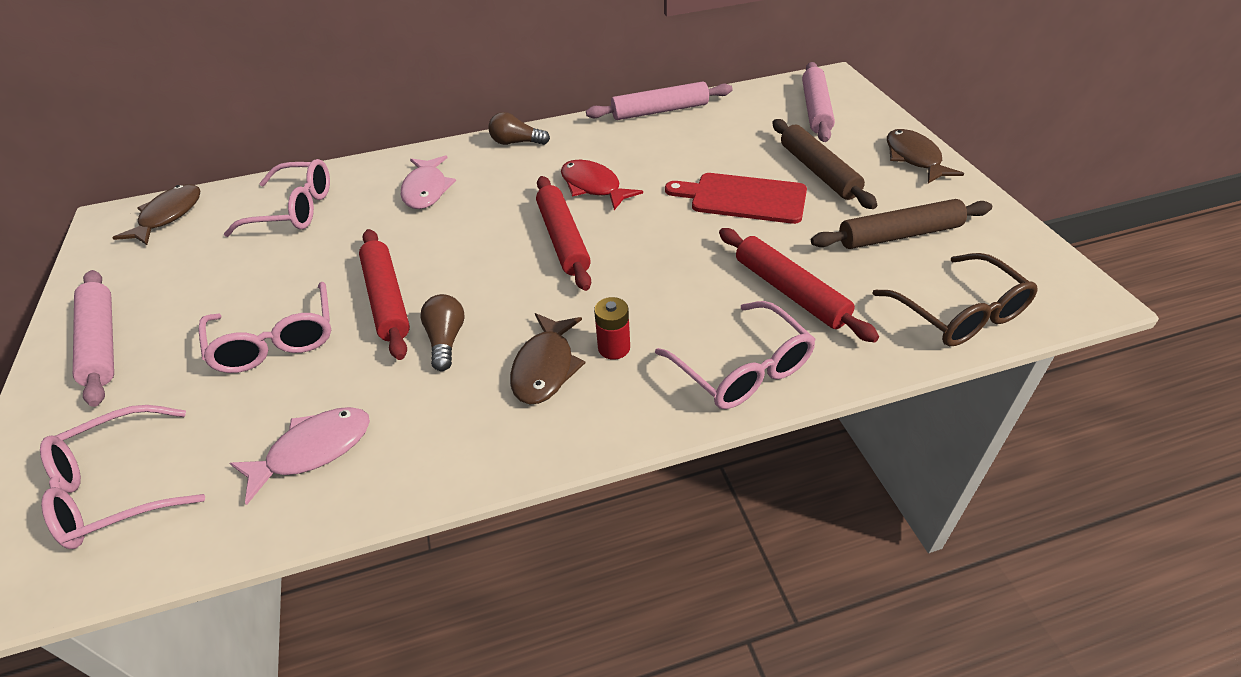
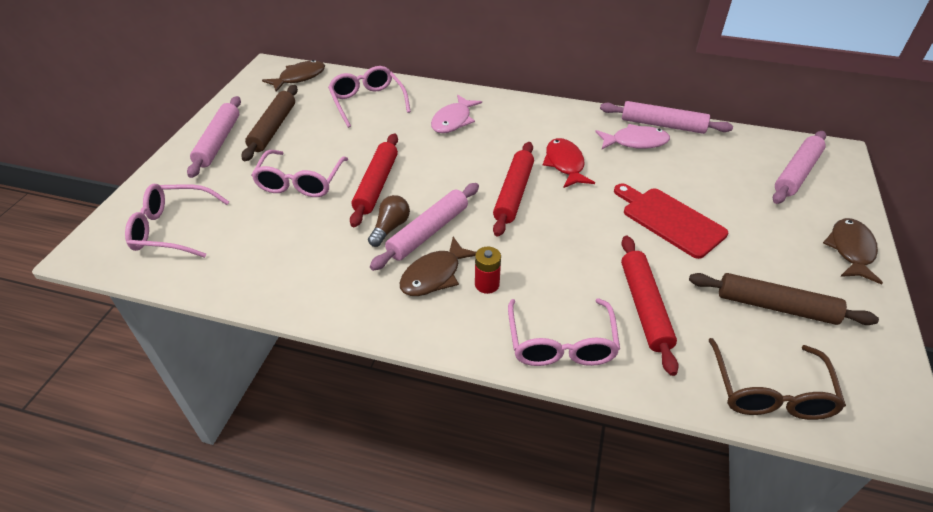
camera: 30 degrees right, 0 degrees up
(295, 210) = (367, 102): pink glasses -> pink glasses turned 150 degrees counterclockwise
(313, 450) = (273, 258): pink fish -> pink fish (635, 142)
(498, 324) = (428, 232): none -> pink rolling pin
(516, 142) = (537, 109): brown light bulb -> none
(818, 171) = (751, 225): brown rolling pin -> brown rolling pin (273, 128)

